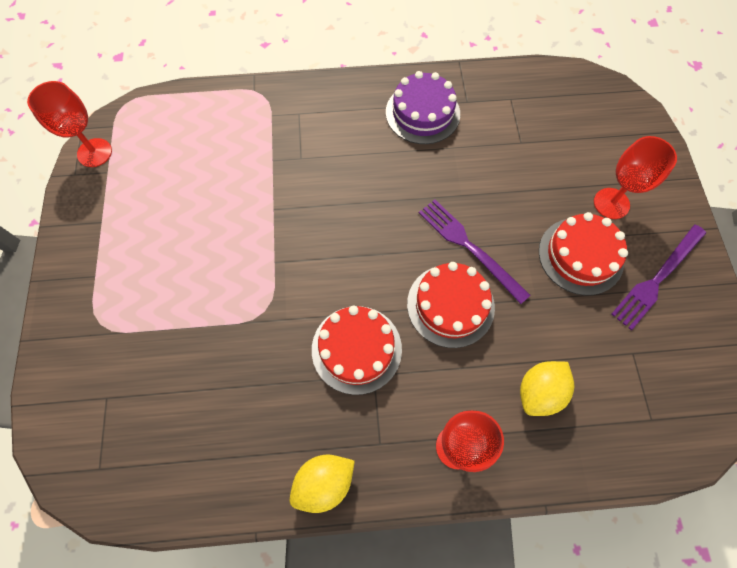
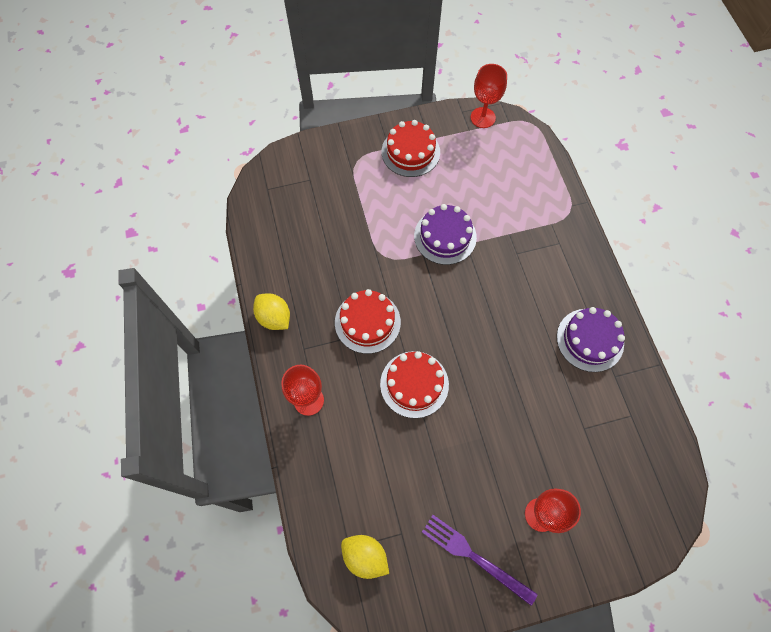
camera: 80 degrees right, 0 degrees up
(256, 231) = (445, 236): none -> purple cake
(469, 247) = (467, 393): purple fork -> none
(539, 392) = (357, 457): yellow lemon -> yellow lemon (365, 556)
(580, 256) = (481, 487): red cake -> red cake (410, 152)

